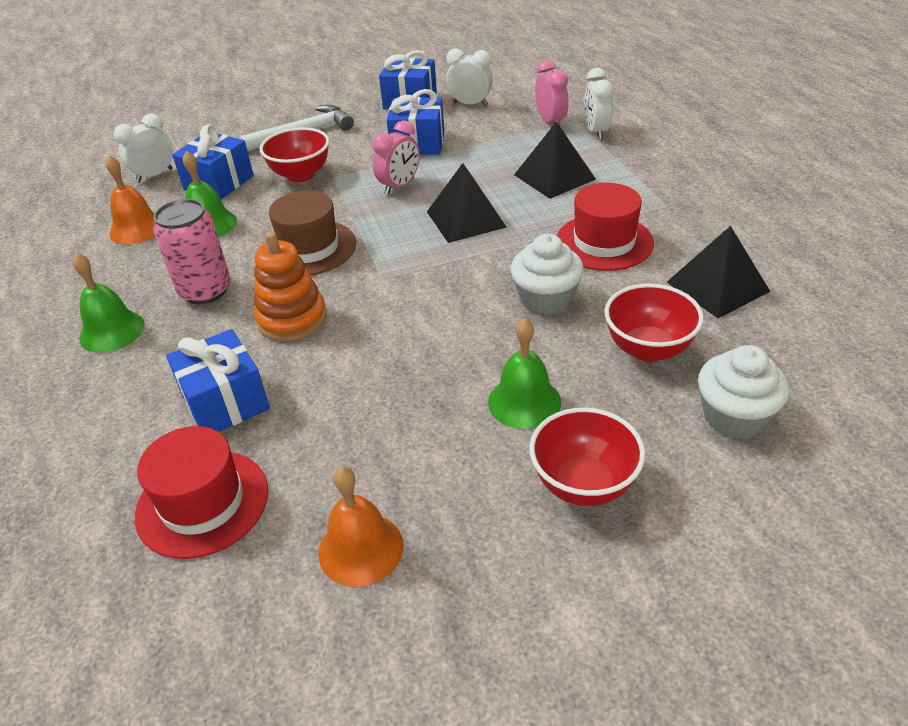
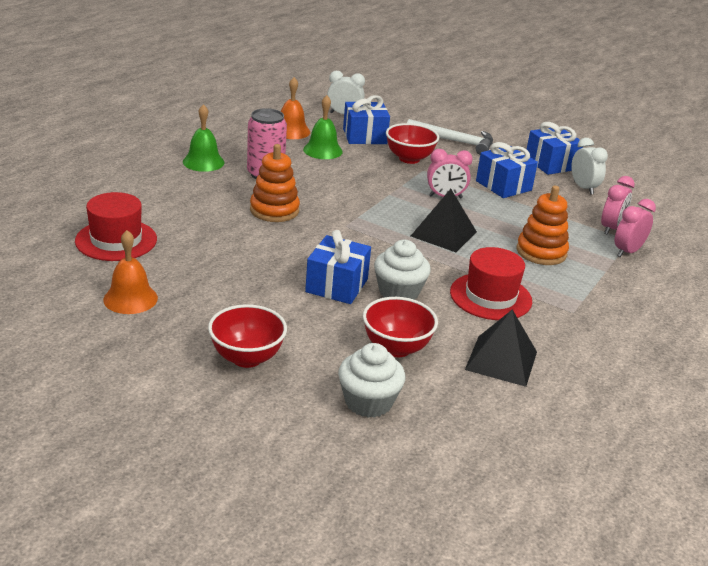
camera: 45 degrees right, 10 degrees down
(225, 402) = (189, 217): blue gift -> blue gift (337, 285)
(309, 248) = (342, 190): brown hat -> none
(524, 402) = (293, 314): green bell -> none
(554, 177) = (541, 252): black pyramid -> orange stacking toy
(596, 132) = (627, 252): white clock -> pink clock

